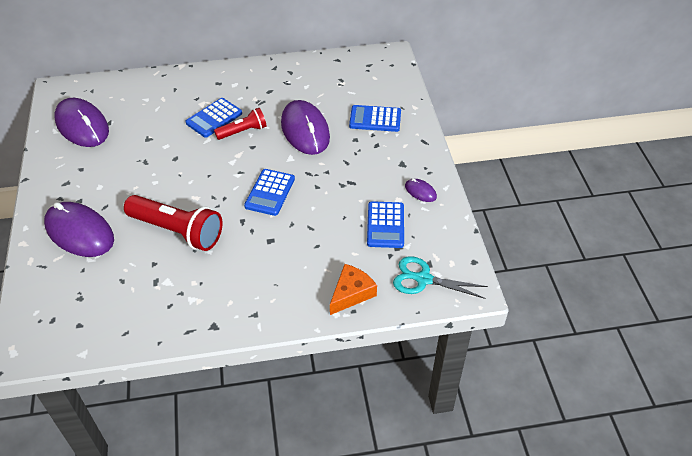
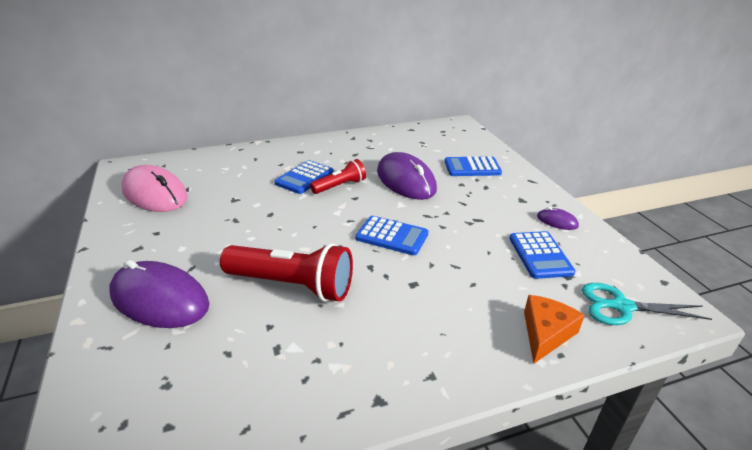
camera: 10 degrees left, 15 degrees down
(82, 125) = (155, 194): purple mouse -> pink mouse
(270, 192) = (392, 236): blue calculator -> blue calculator turned 75 degrees counterclockwise

